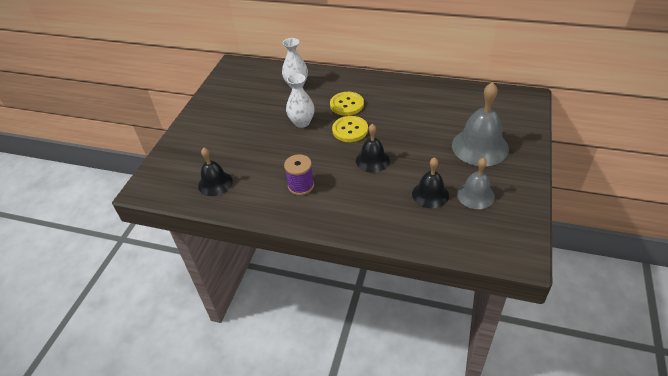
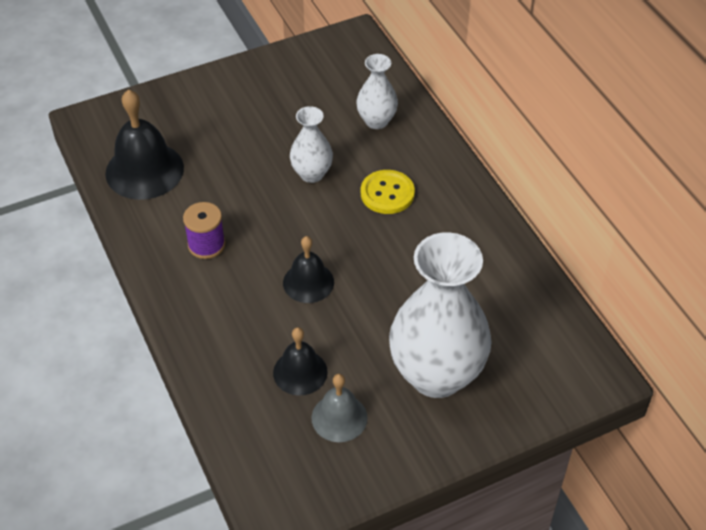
camera: 45 degrees right, 5 degrees up
(215, 183) = (144, 170): black bell -> black bell, size x1.65
(350, 130) = (342, 227): yellow button -> none
(480, 147) = (436, 375): grey bell -> white vase

